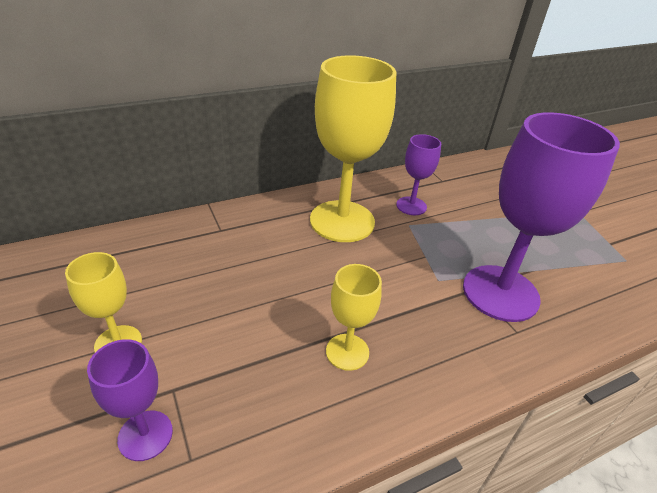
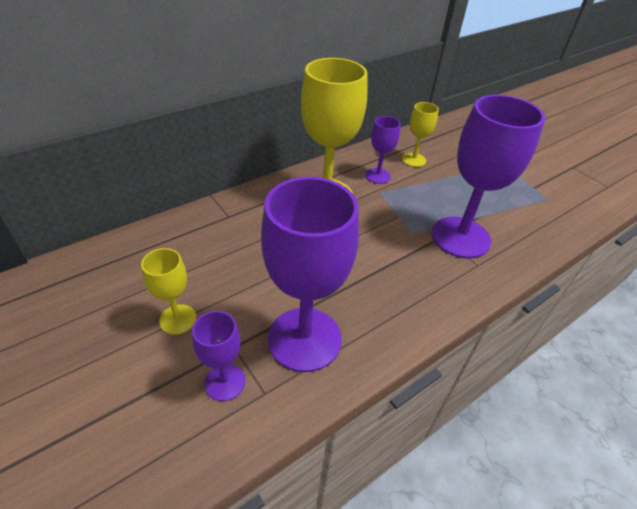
camera: 10 degrees left, 5 degrees up
(264, 394) = (304, 339): none -> purple goblet
(347, 352) = (357, 298): yellow goblet -> yellow goblet (413, 160)

